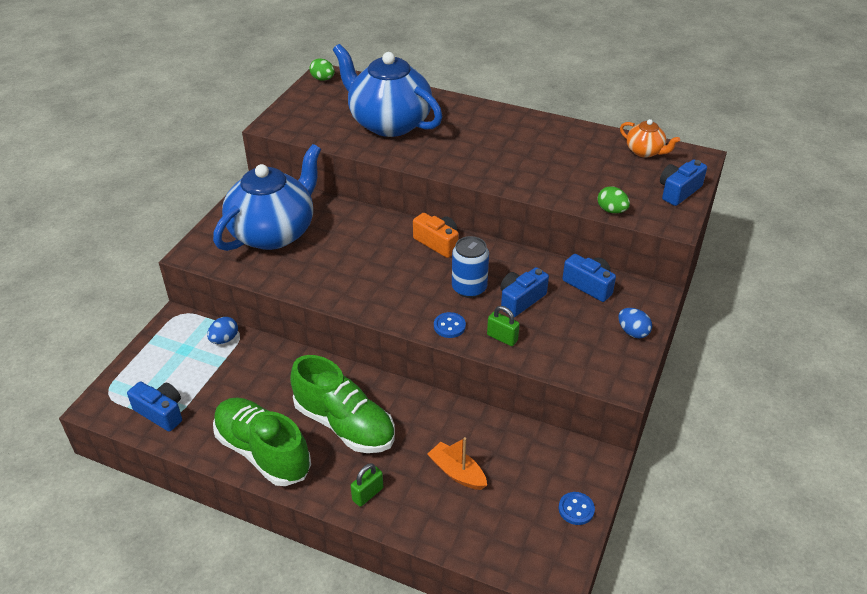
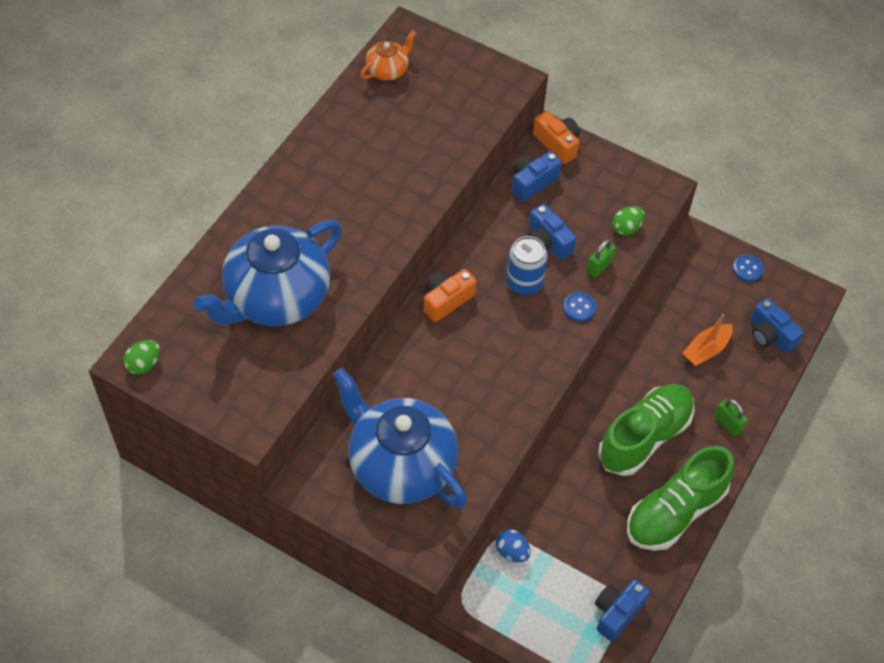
camera: 85 degrees left, 15 degrees up
(611, 210) = (486, 122): green egg -> green egg (626, 228)
(632, 332) = (601, 164): blue egg -> none
(645, 299) = (557, 143): none -> orange camera
(678, 191) = (463, 62): blue camera -> blue camera (770, 335)

